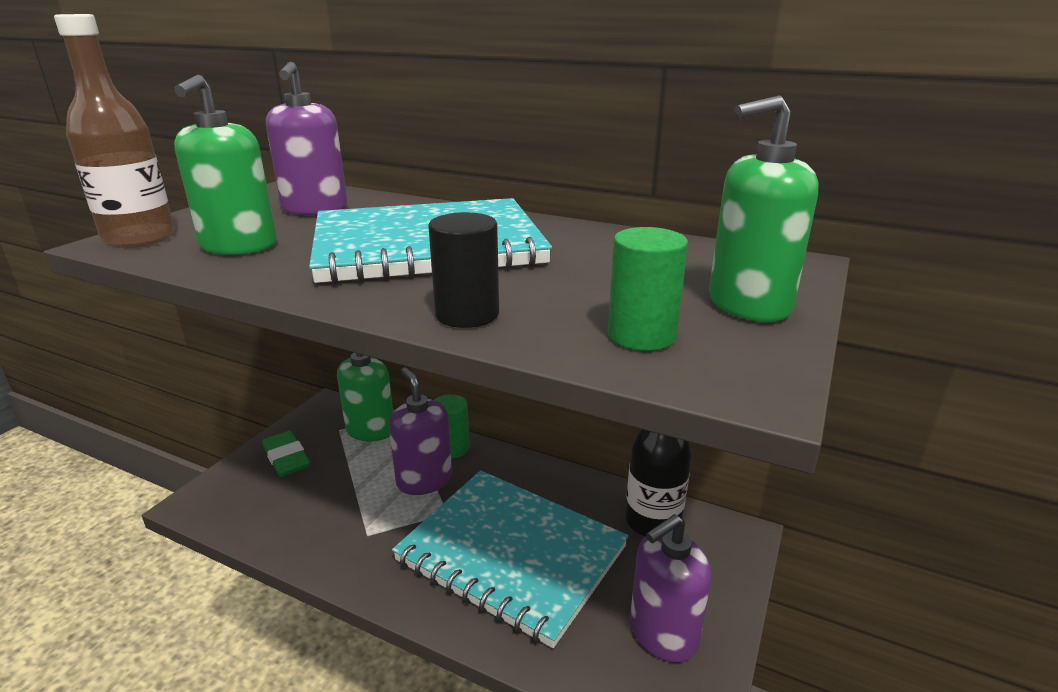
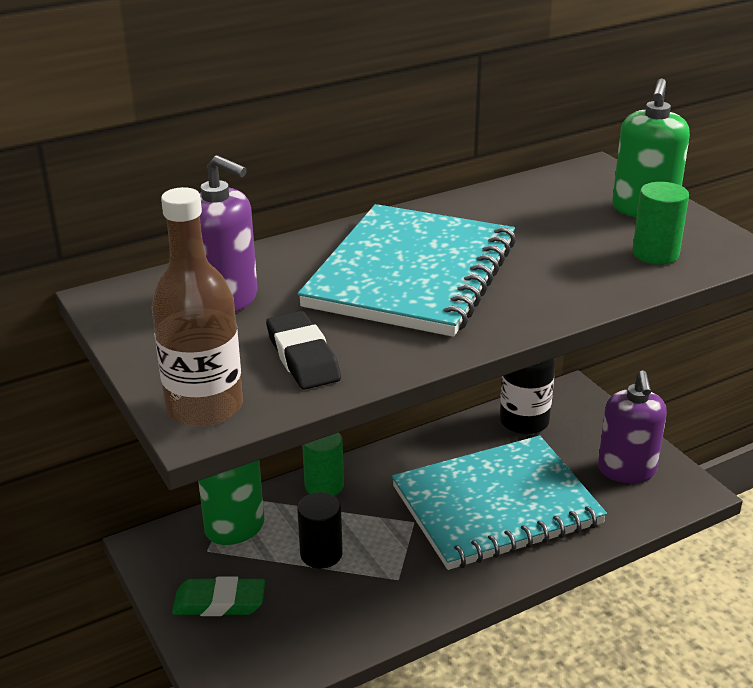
camera: 55 degrees left, 5 degrees up
(238, 246) = (303, 357): green soap dispenser -> black eraser
(424, 480) = (355, 519): purple soap dispenser -> none
(467, 314) = (571, 296): black cylinder -> black cylinder (321, 554)

